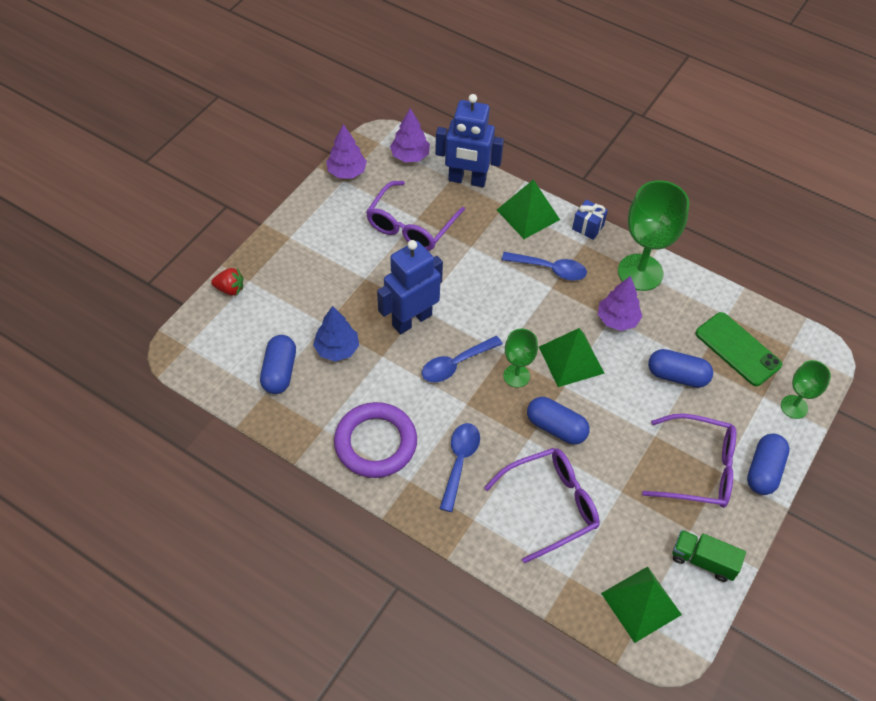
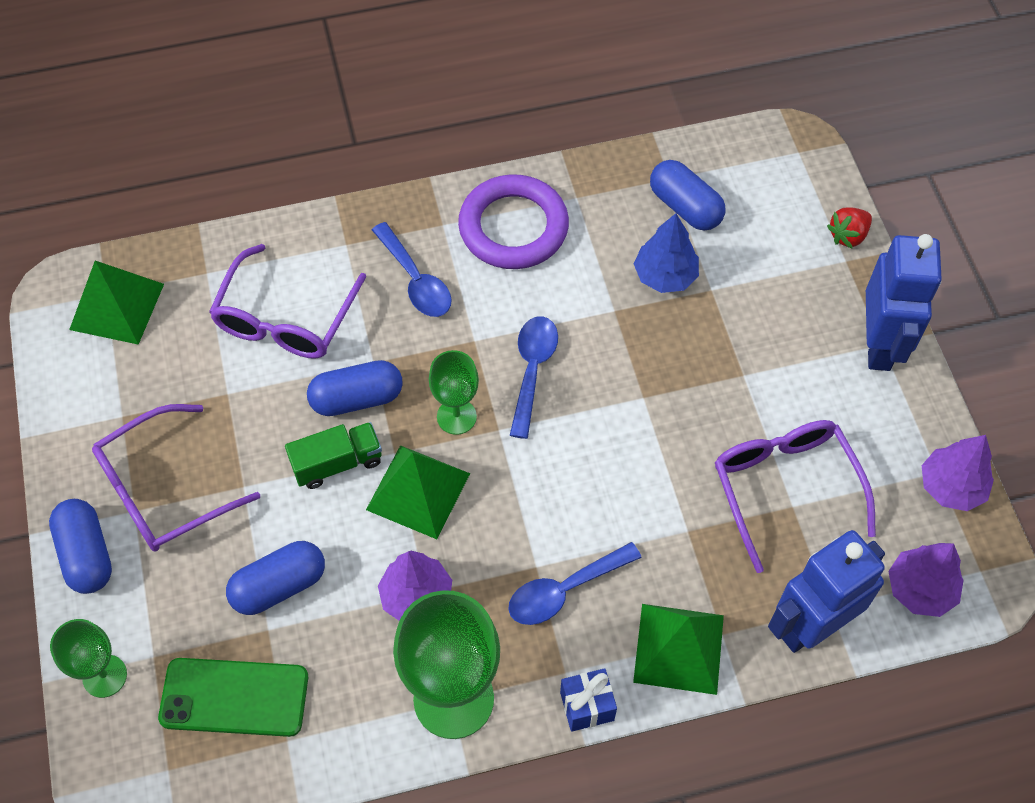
camera: 135 degrees right, 5 degrees up
(411, 320) = (635, 375): blue robot -> blue robot (879, 344)
(703, 561) = (84, 397): green truck -> green truck (337, 463)

